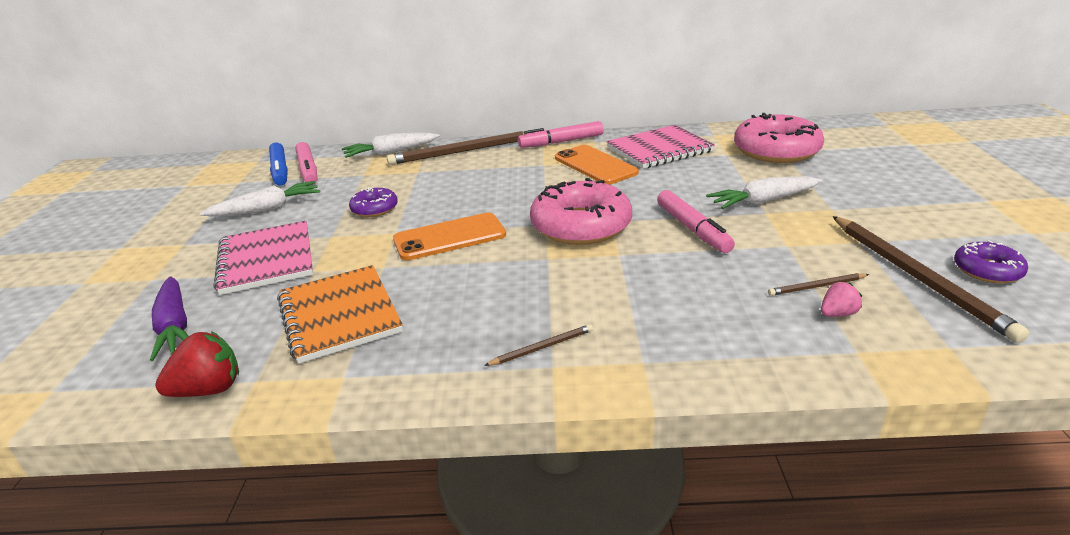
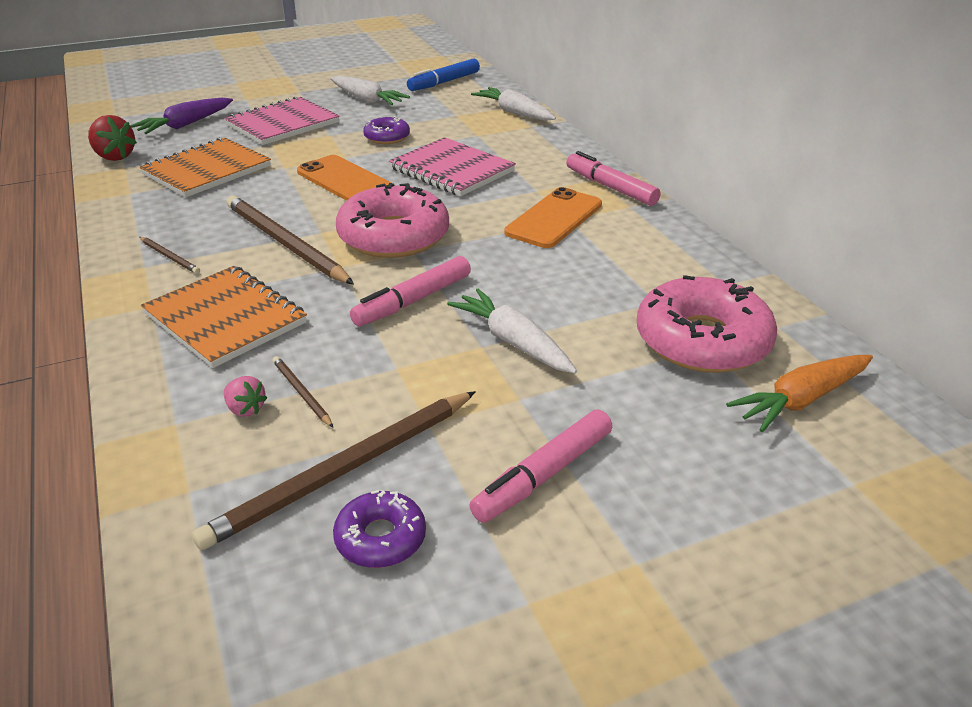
camera: 65 degrees right, 5 degrees up
(308, 170) = (452, 92): pink marker -> pink marker (543, 475)
(462, 151) = (542, 143): brown pencil -> brown pencil (285, 243)
(659, 149) = (635, 251): pink notebook -> pink notebook (452, 170)
(687, 317) = (225, 319): none -> orange notebook
(840, 140) = (801, 400): none -> orange carrot

